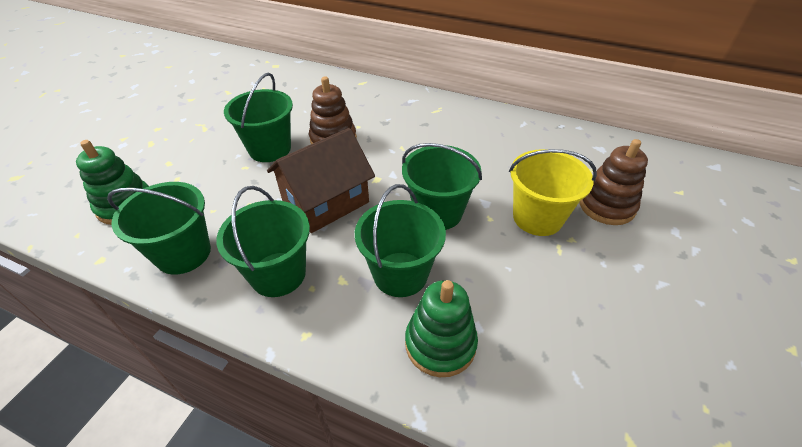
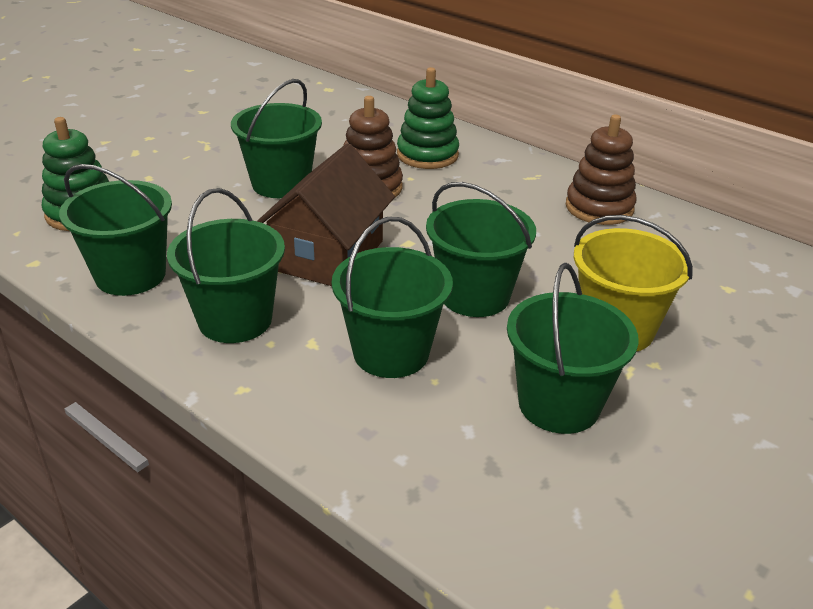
camera: 15 degrees right, 10 degrees down
(325, 202) = (328, 255): brown house -> brown house turned 45 degrees counterclockwise
(440, 344) = (408, 436): green stacking toy -> green stacking toy (427, 155)
(527, 288) = (559, 404): none -> green bucket
(606, 206) = (731, 336): brown stacking toy -> brown stacking toy (599, 208)

